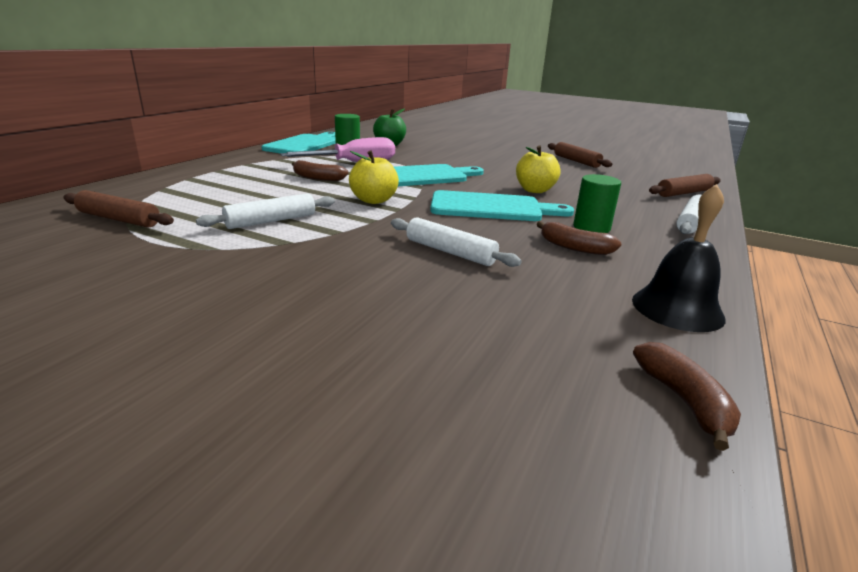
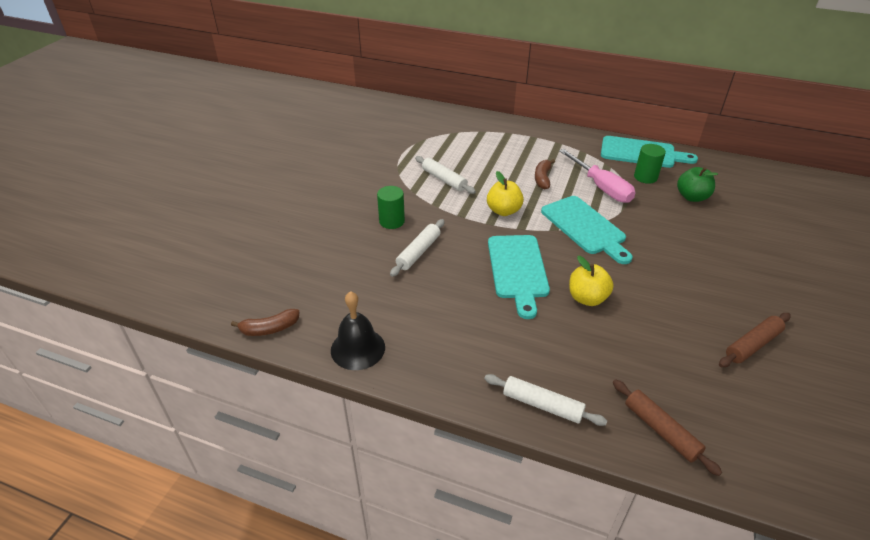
camera: 85 degrees right, 15 degrees up
(119, 219) = (427, 136): brown rolling pin -> none
(574, 247) = (445, 311): brown banana -> none
(591, 228) = (494, 326): green cylinder -> green cylinder (392, 221)

